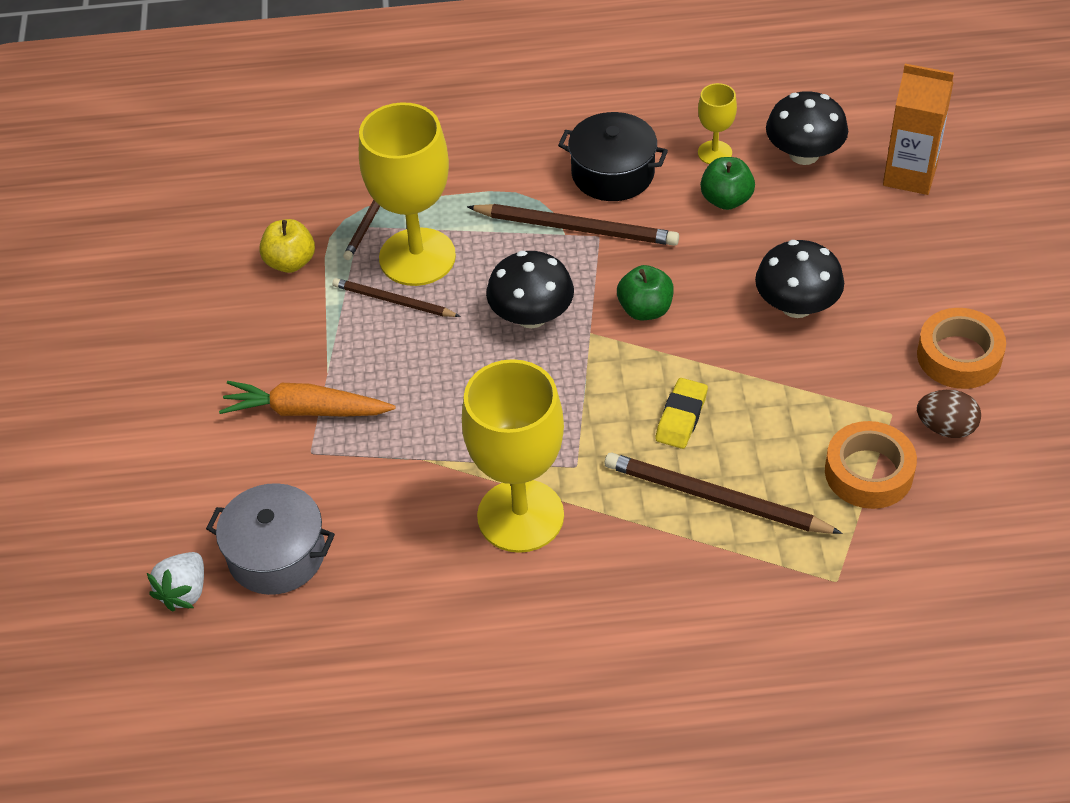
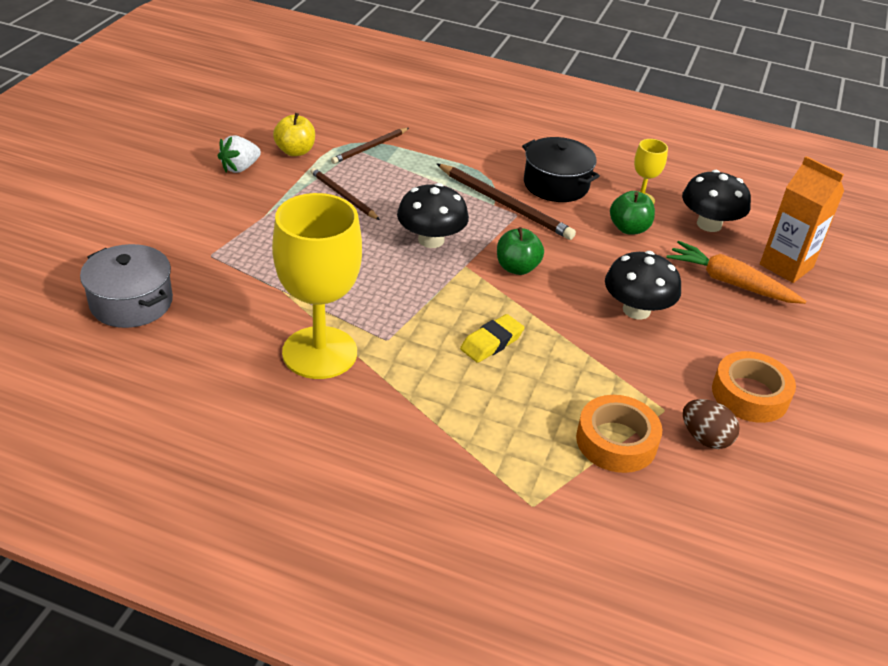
camera: 20 degrees right, 10 degrees down
(184, 592) = (51, 297): white strawberry -> white strawberry (240, 168)
(305, 411) = (229, 231): orange carrot -> orange carrot (729, 282)
(417, 257) = (380, 179): yellow goblet -> none
(715, 498) = (476, 405): brown pencil -> none

